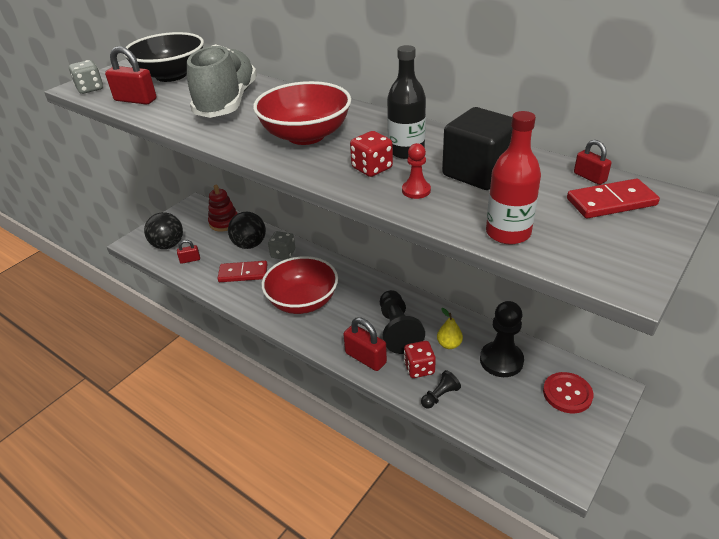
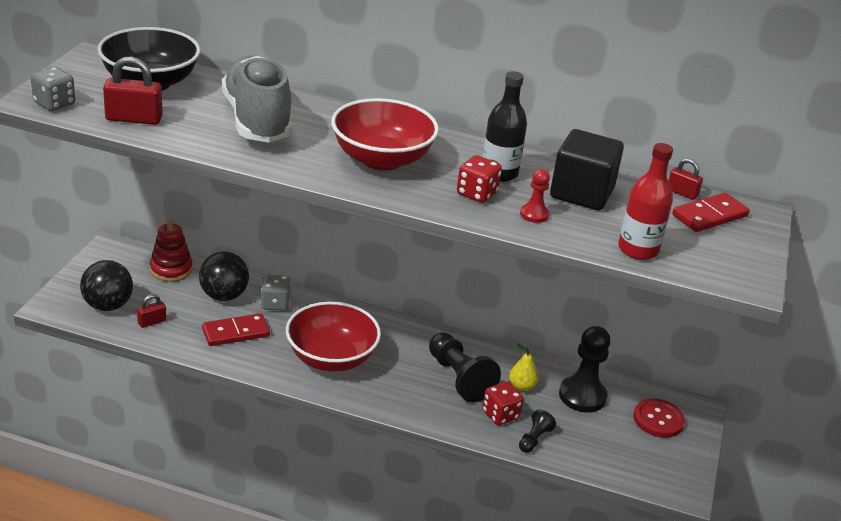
camera: 25 degrees left, 5 degrees down
(365, 358) = (437, 411): red padlock -> none

